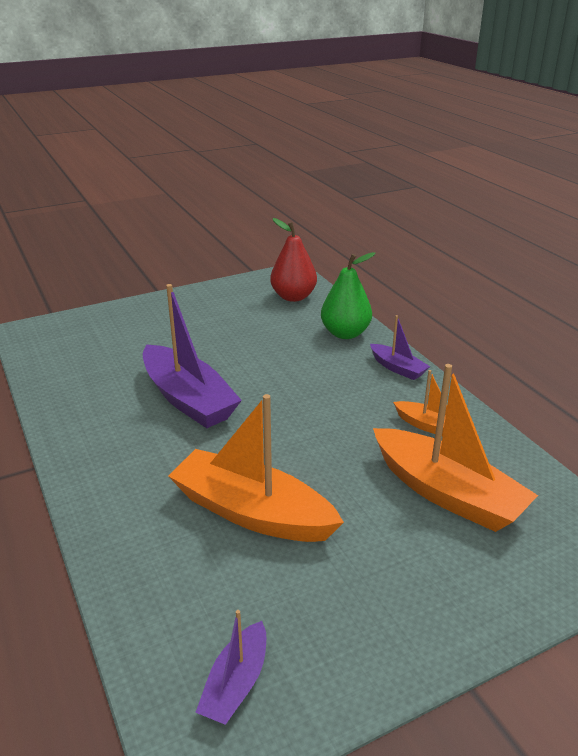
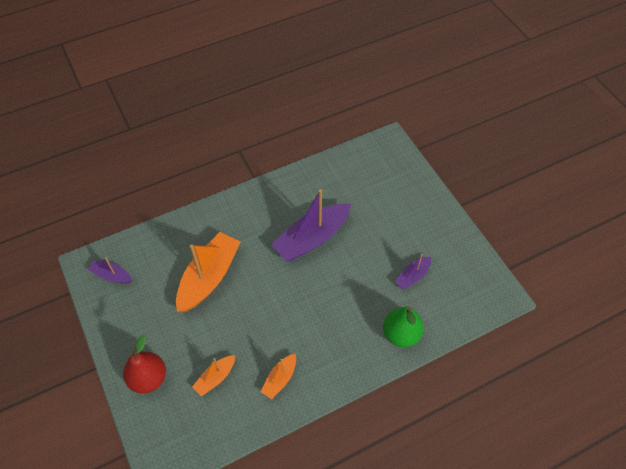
camera: 90 degrees right, 25 degrees up
(293, 297) = (459, 298): red pear -> red pear (148, 378)
(397, 368) = (351, 367): purple boat -> purple boat (412, 276)
(447, 493) = (215, 378): orange boat -> orange boat, size x0.50

